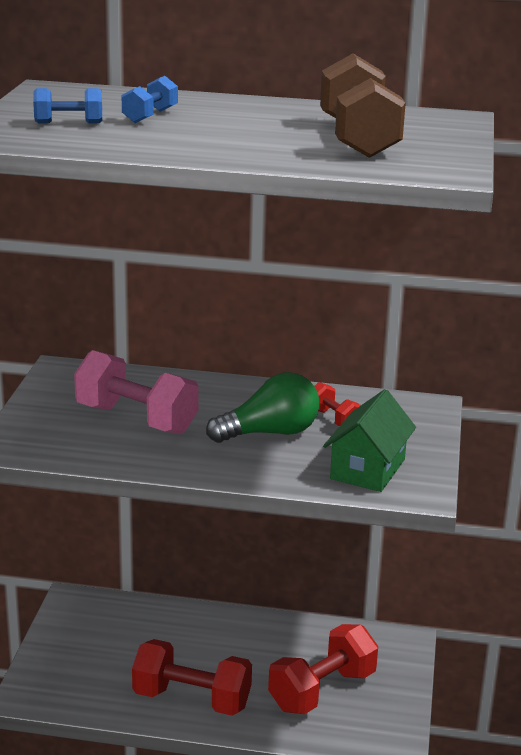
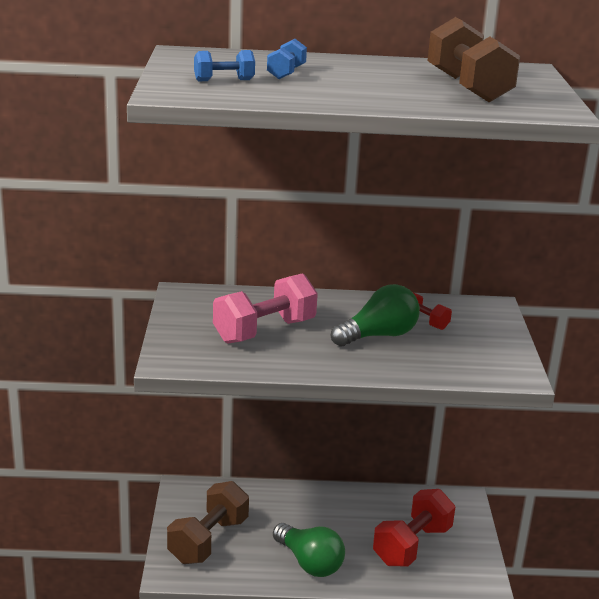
camera: 10 degrees left, 0 degrees up
(82, 662) = (208, 540): none -> brown dumbbell
(136, 419) = (264, 331): pink dumbbell -> pink dumbbell turned 60 degrees counterclockwise
(192, 699) = (309, 563): red dumbbell -> green light bulb
(368, 469) = (469, 360): green house -> none

